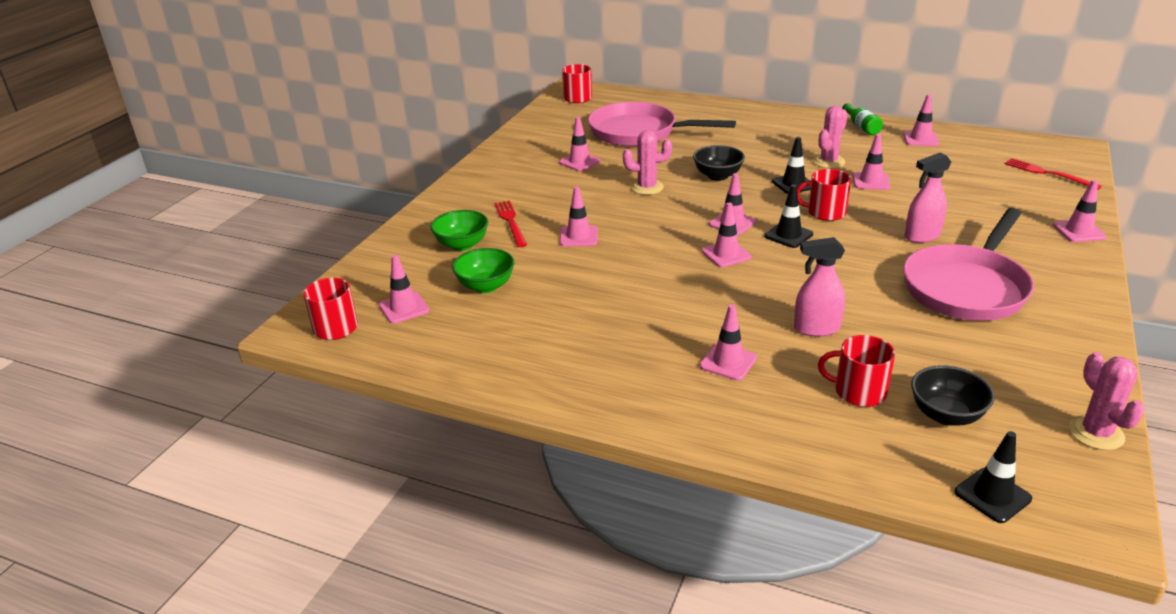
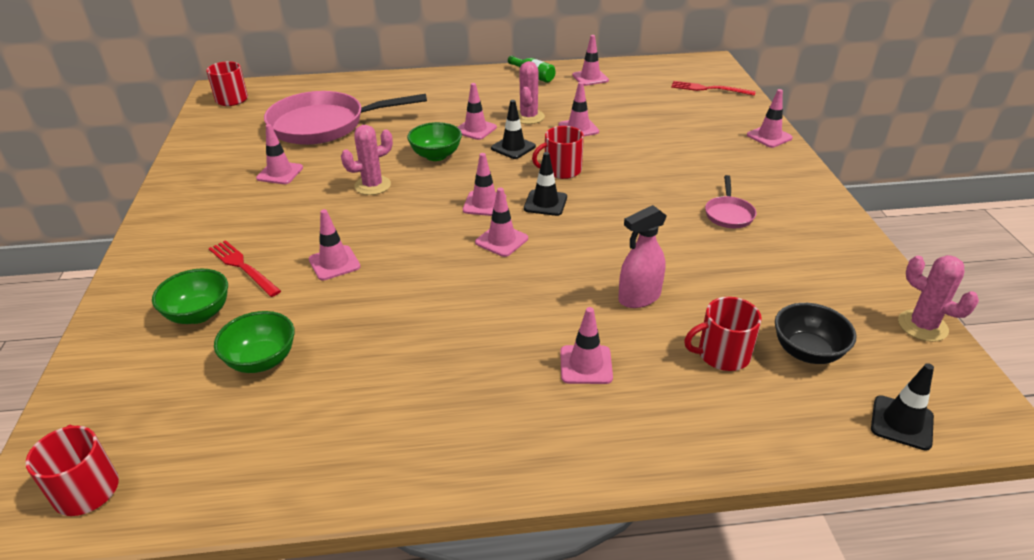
camera: 30 degrees left, 5 degrees up
(404, 308) = (170, 426): pink traffic cone -> pink traffic cone (475, 129)
(717, 176) = (436, 155): black bowl -> green bowl
(922, 236) = (658, 173): pink spray bottle -> none
(966, 287) = (728, 214): pink pan -> pink pan, size x0.43

